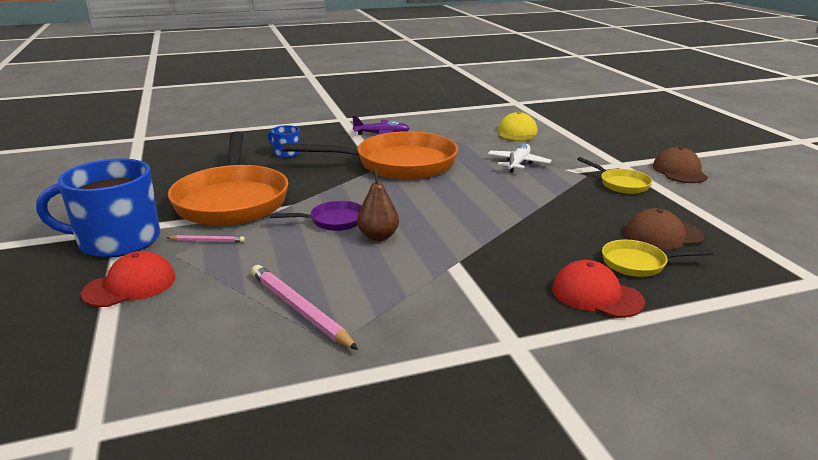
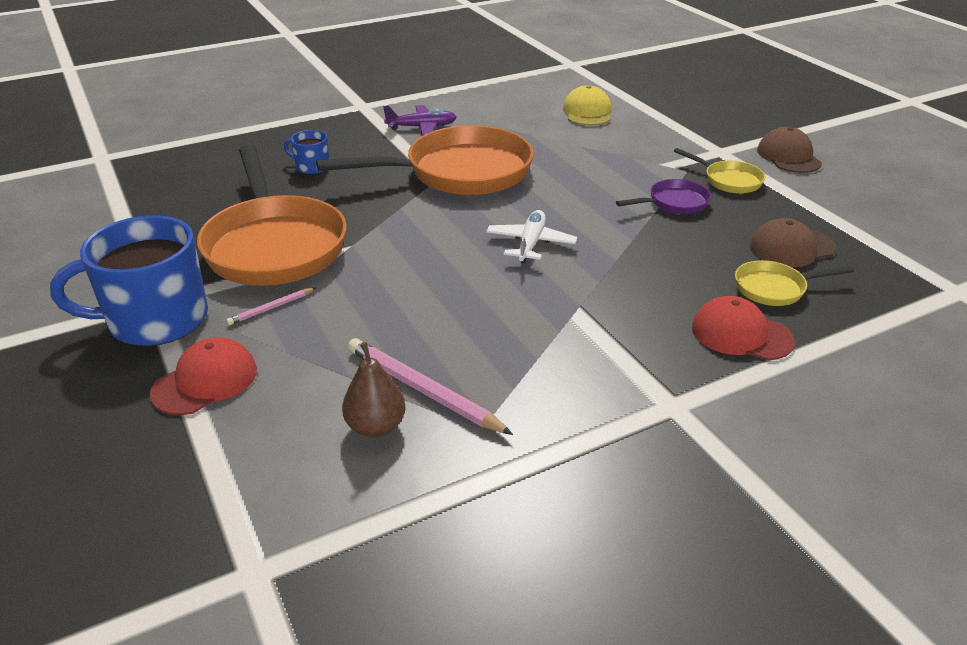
camera: 10 degrees left, 10 degrees up
(207, 241) = (271, 308): pink pencil -> pink pencil turned 150 degrees clockwise
(333, 221) = (412, 264): purple pan -> purple pan (674, 203)
(378, 236) = (475, 281): brown pear -> brown pear (376, 427)
(518, 163) = (603, 160): white plane -> white plane (530, 244)

